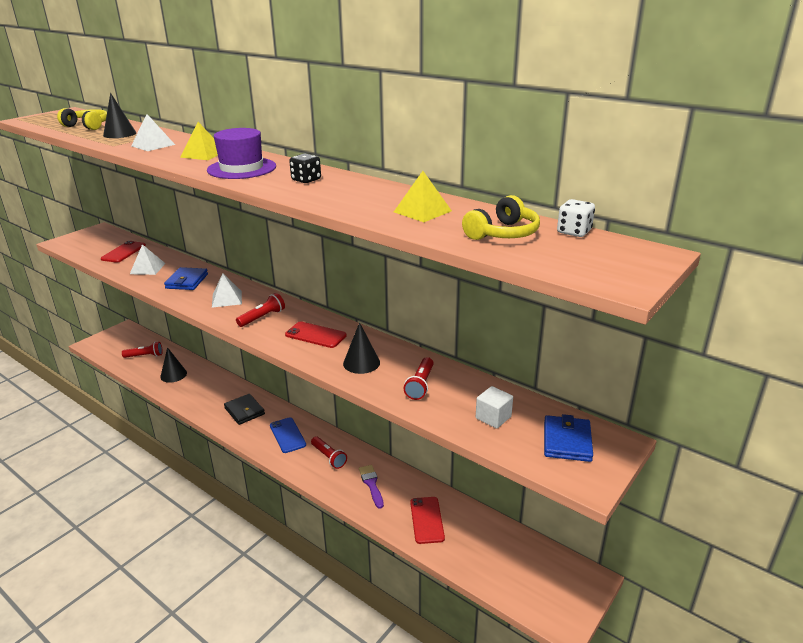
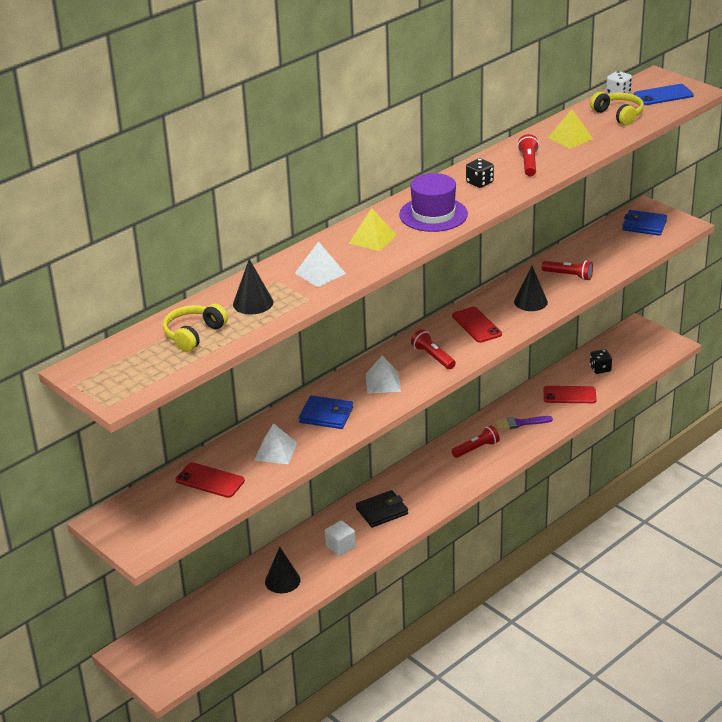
camera: 80 degrees left, 5 degrees up
(145, 356) = (221, 616): red flashlight -> red flashlight (528, 163)
(287, 435) = (434, 477): blue phone -> blue phone (663, 95)
(315, 335) = (476, 325): red phone -> red phone turned 60 degrees counterclockwise
(484, 545) = (600, 369): none -> black dice
(493, 417) = (615, 249): white cube -> white cube (340, 546)

